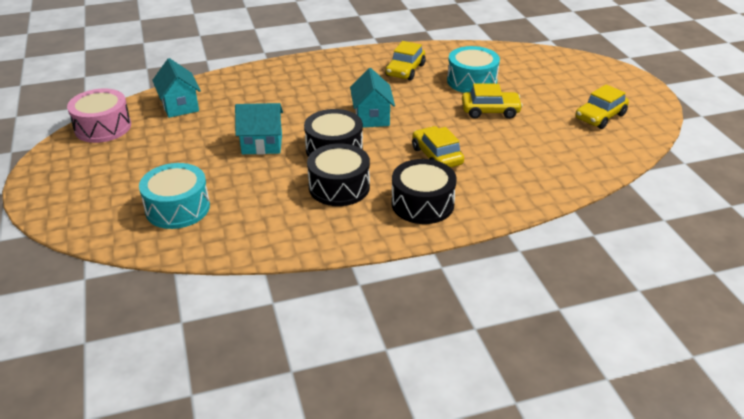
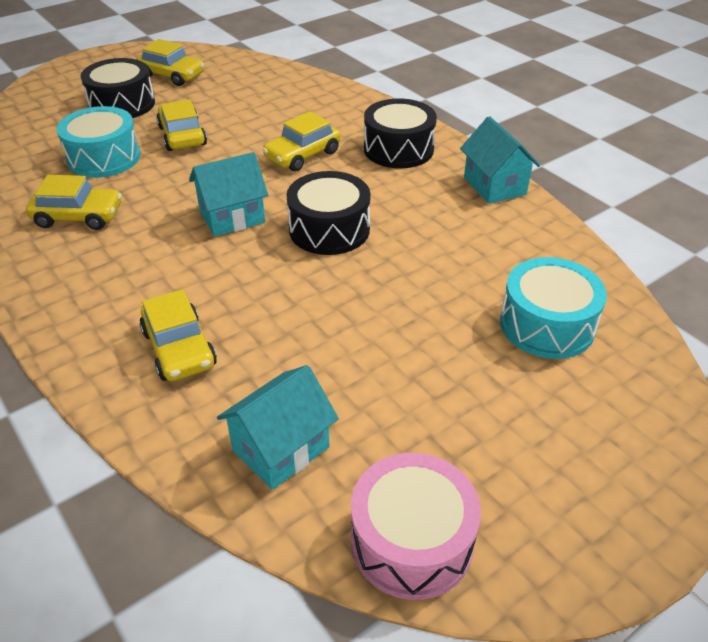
camera: 110 degrees left, 5 degrees up
(262, 145) = (353, 297): turquoise house -> turquoise house (494, 186)
(266, 89) = (179, 348): none -> yellow car
(339, 187) = (406, 206): black drum -> black drum (122, 104)

